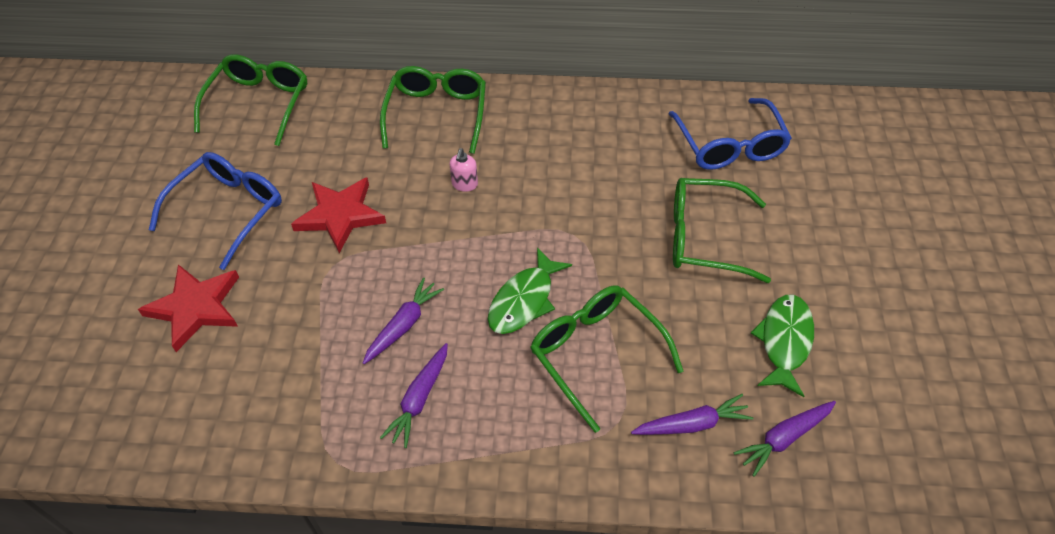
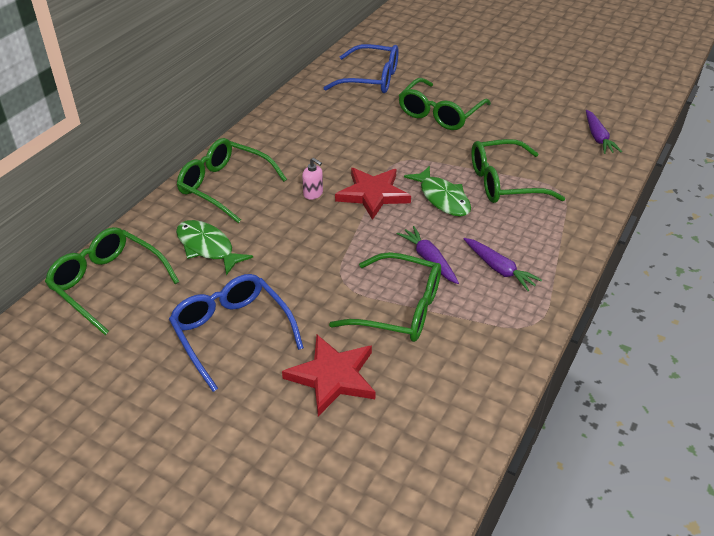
camera: 65 degrees left, 10 degrees down
(311, 326) = (399, 309): none -> green glasses
(340, 215) = (293, 265): red star -> red star (373, 194)
(692, 424) = (574, 164): purple carrot -> none
(784, 341) = (534, 114): green fish -> green fish (207, 247)

